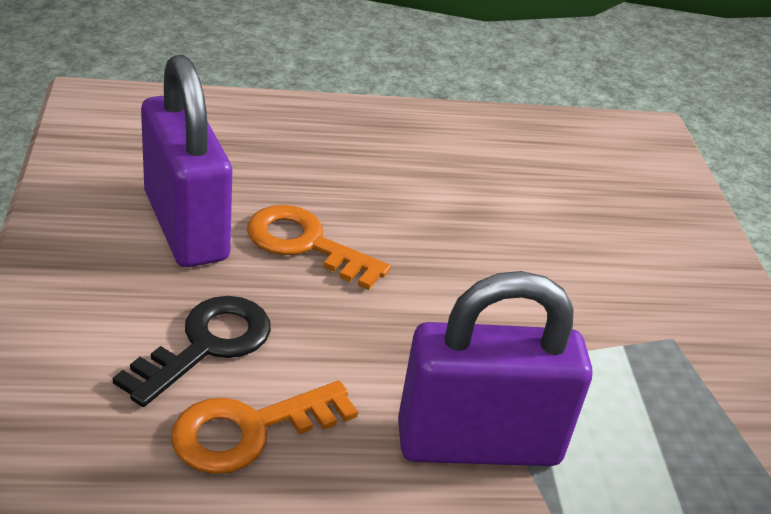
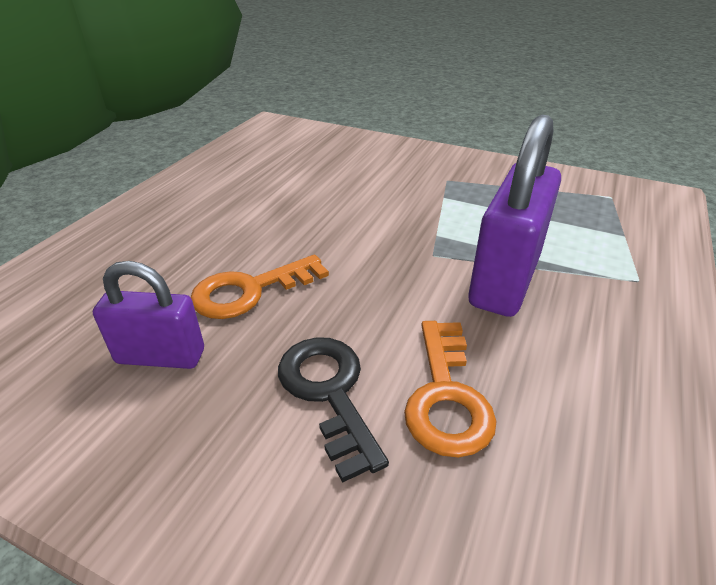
camera: 55 degrees left, 0 degrees up
(186, 226) = (161, 356): purple padlock -> purple padlock, size x0.60

